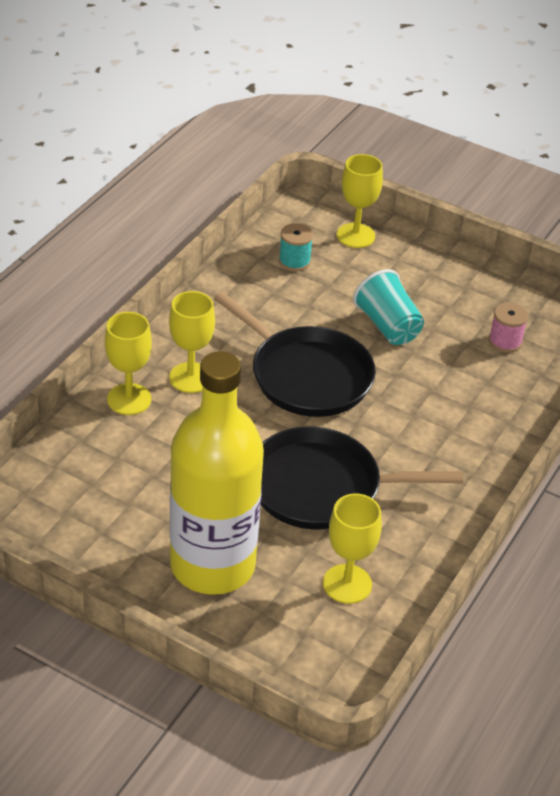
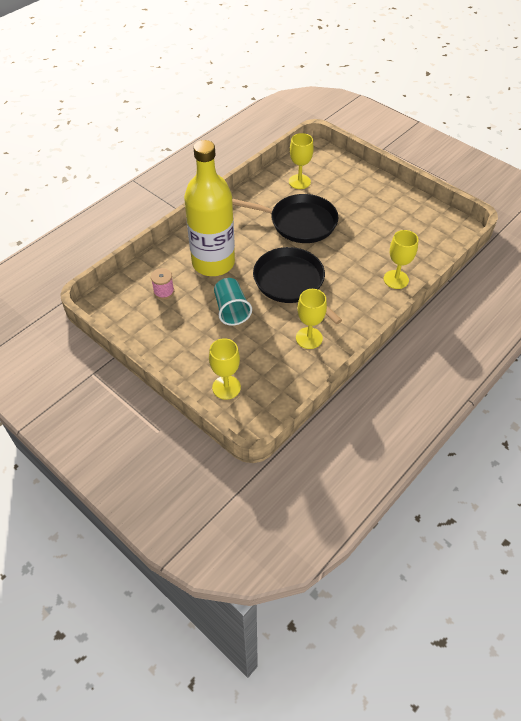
camera: 165 degrees left, 10 degrees up
(190, 378) = (359, 289): yellow goblet -> yellow goblet (309, 338)
(212, 565) = (359, 195): yellow bottle -> yellow bottle (213, 263)
(294, 261) = (277, 368): turquoise spool -> none

